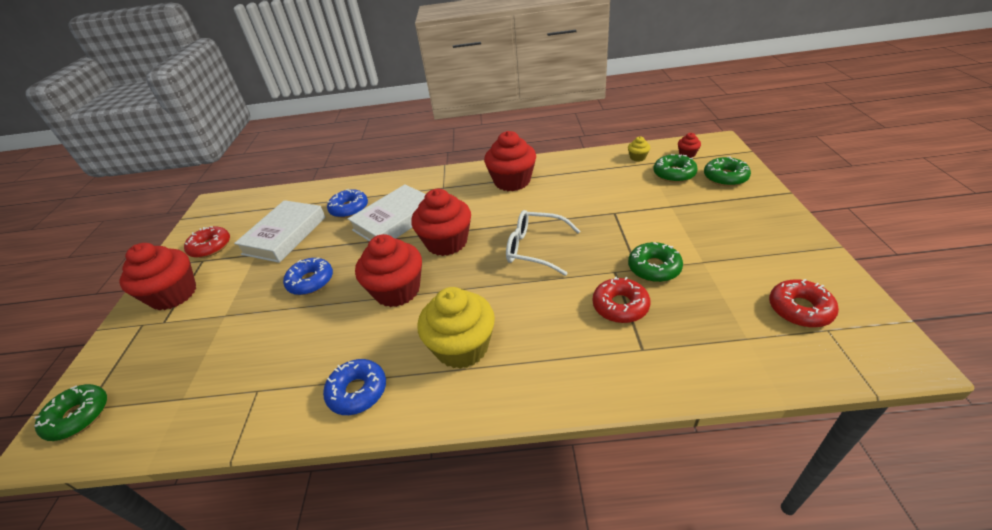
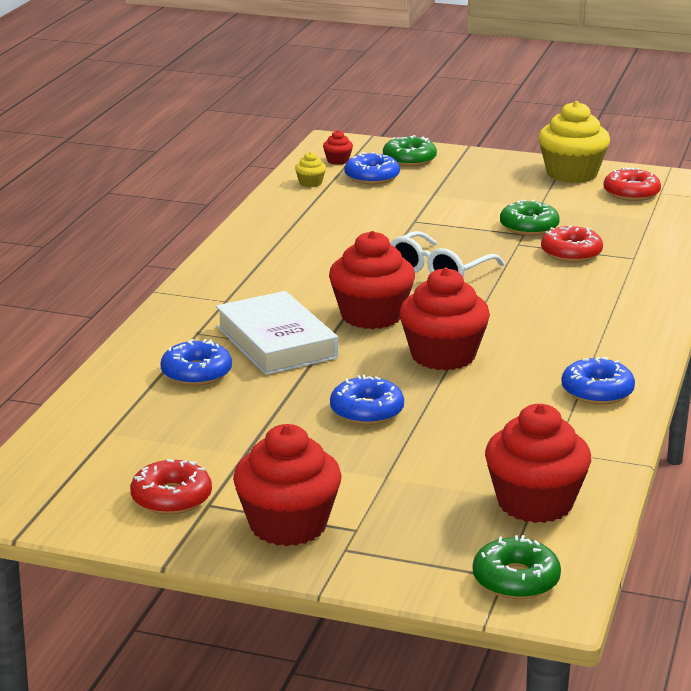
camera: 75 degrees left, 15 degrees down
(285, 235) = (215, 429): white book -> none
(462, 347) = (571, 332): yellow cupcake -> yellow cupcake (571, 174)
(512, 181) = (271, 257): red cupcake -> red cupcake (535, 503)
(674, 174) = (372, 177): green donut -> blue donut

